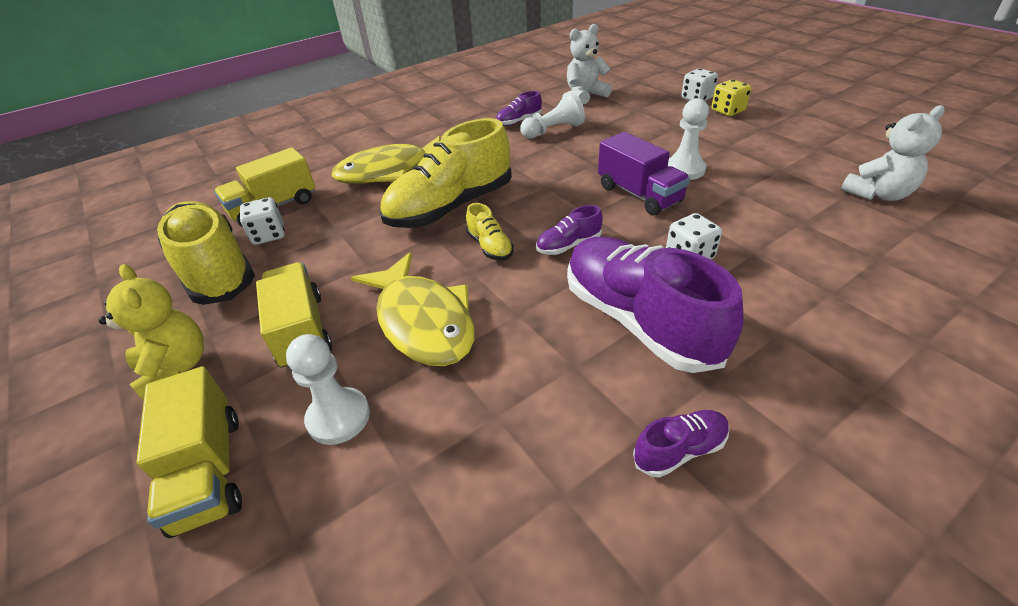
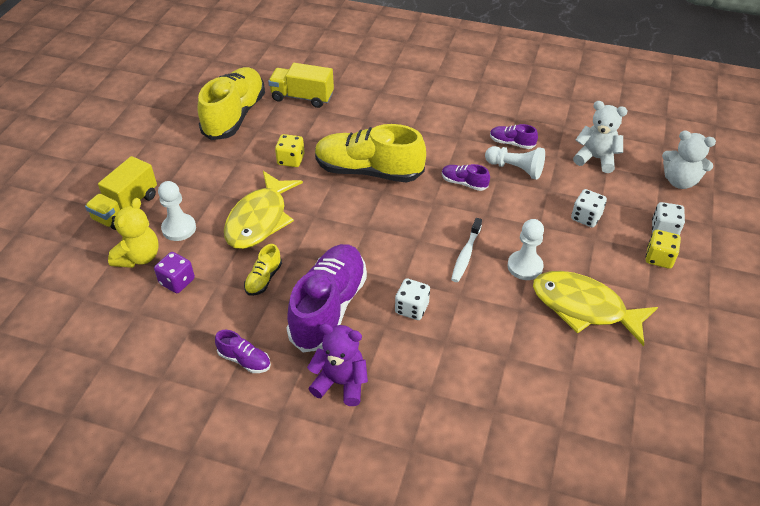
camera: 50 degrees right, 5 degrees up
(175, 368) = (166, 155): yellow teddy bear -> yellow teddy bear (139, 257)
(269, 235) = (277, 114): white dice -> white dice (586, 217)
(302, 331) = (218, 180): yellow truck -> none
(357, 254) = (291, 160): none -> yellow dice
(390, 171) = (383, 119): yellow fish -> yellow fish (584, 307)
(446, 469) = (177, 281): none -> purple dice
(490, 246) = (344, 211): yellow shoe -> yellow shoe (263, 279)
(568, 245) = (375, 246): purple shoe -> purple shoe (464, 183)
(639, 194) = (465, 255): purple truck -> white toothbrush
(781, 361) = (341, 383): none -> purple teddy bear
(877, 194) = (592, 393): white teddy bear -> white teddy bear (679, 181)

